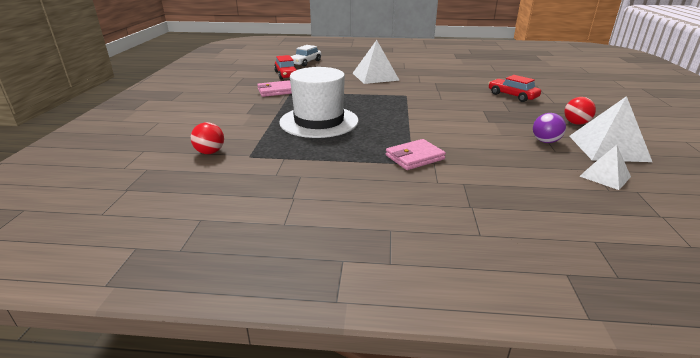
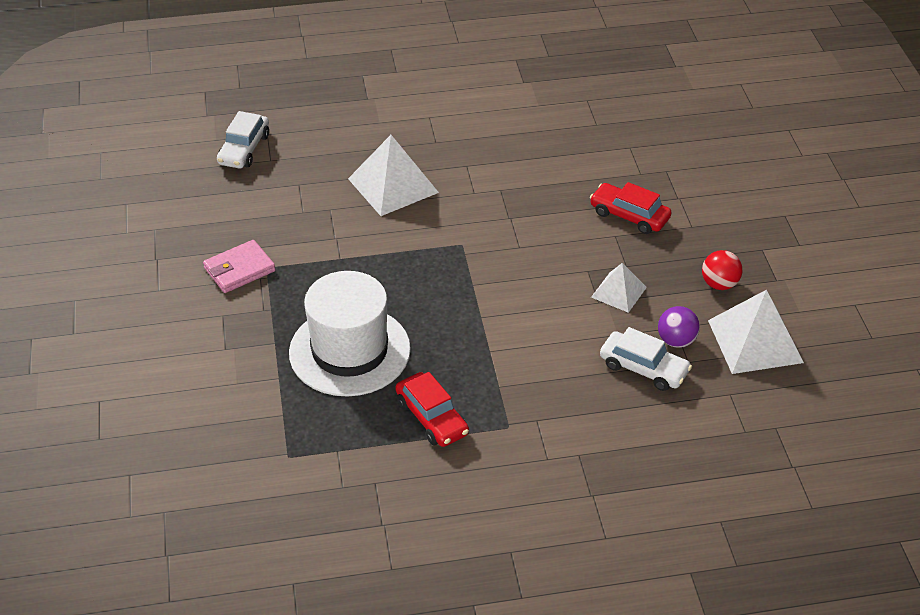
camera: 15 degrees left, 15 degrees up
(210, 152) = (228, 459): red ball -> none
(286, 75) = (230, 206): red car -> red car (432, 418)
(414, 157) = (510, 413): pink wallet -> none
(520, 150) = (643, 368): none -> white car
(605, 176) = (743, 405): white pyramid -> white pyramid (618, 292)

